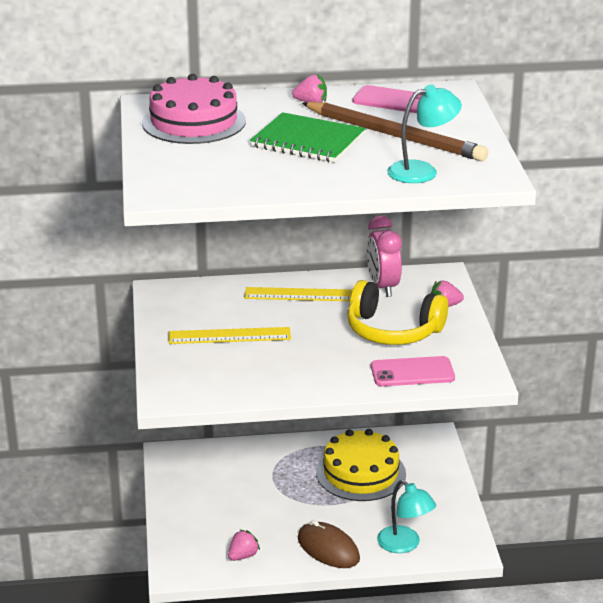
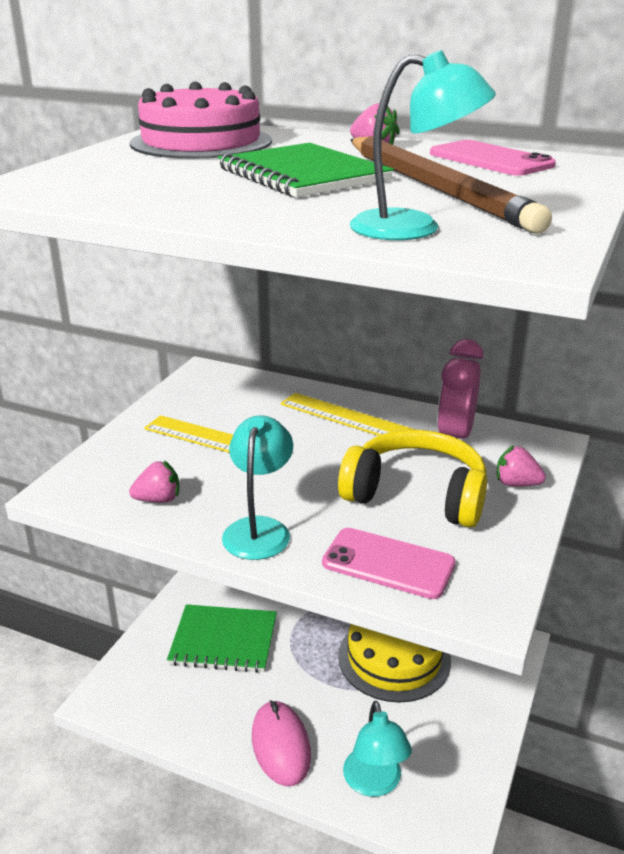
camera: 30 degrees right, 0 degrees up
(229, 506) = (224, 640): none -> green notebook
(243, 556) = (183, 711): pink strawberry -> pink strawberry (158, 499)
(320, 378) = (259, 529): none -> turquoise lamp
(328, 549) = (280, 745): brown mouse -> pink mouse
(393, 330) = (416, 495): yellow headphones -> yellow headphones turned 150 degrees clockwise

